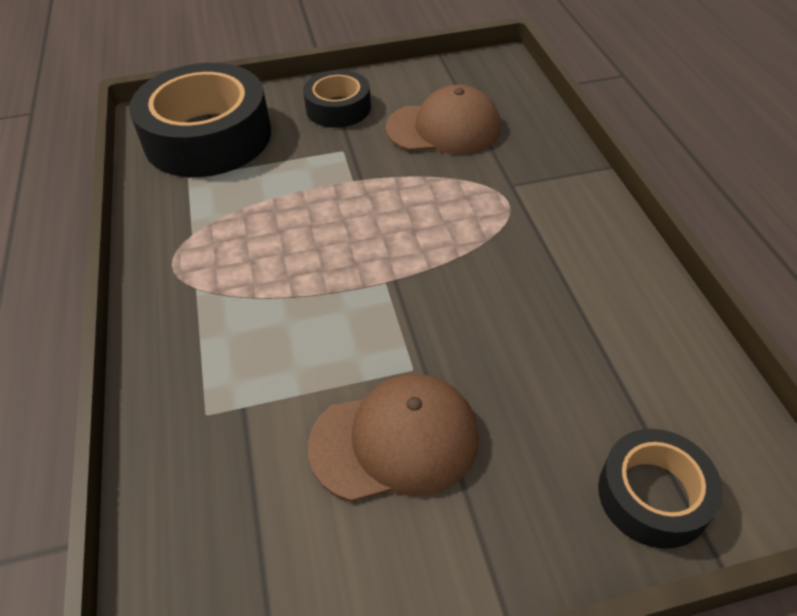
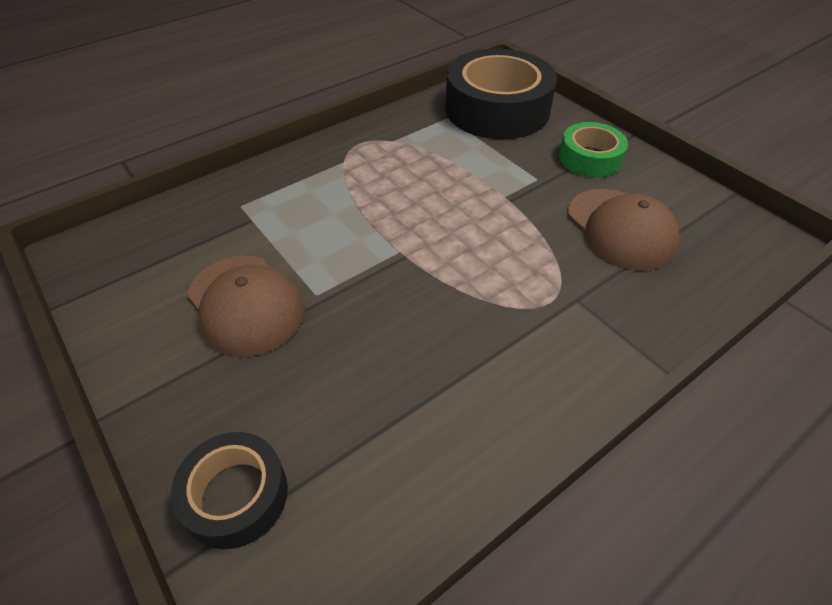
camera: 65 degrees right, 0 degrees up
(338, 108) = (590, 158): black tape -> green tape

